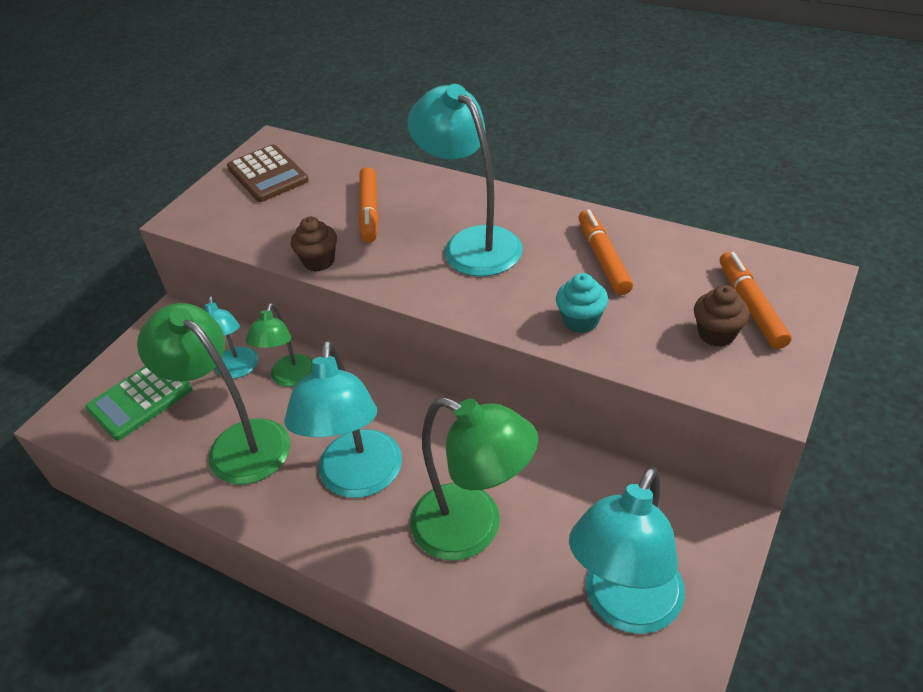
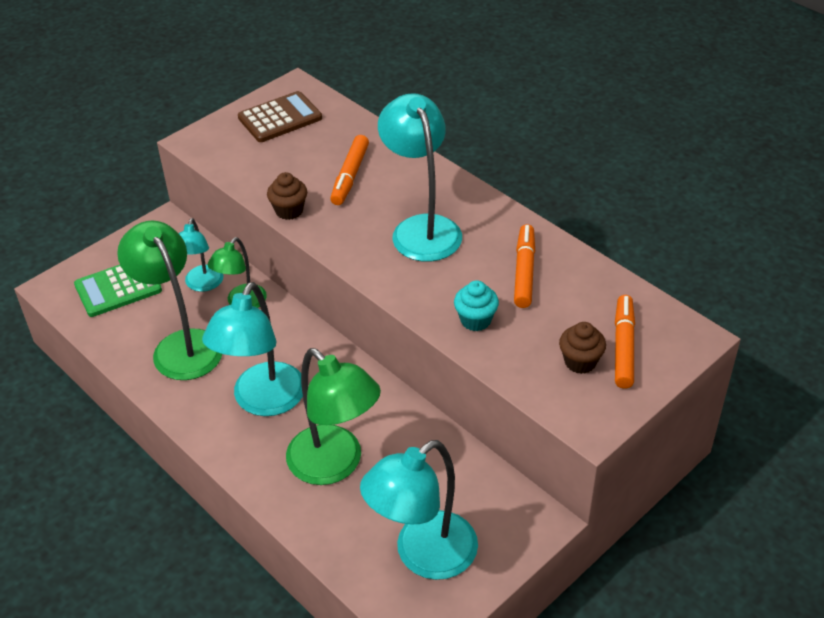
camera: 15 degrees right, 0 degrees up
(268, 174) = (280, 118): brown calculator -> brown calculator turned 105 degrees counterclockwise

